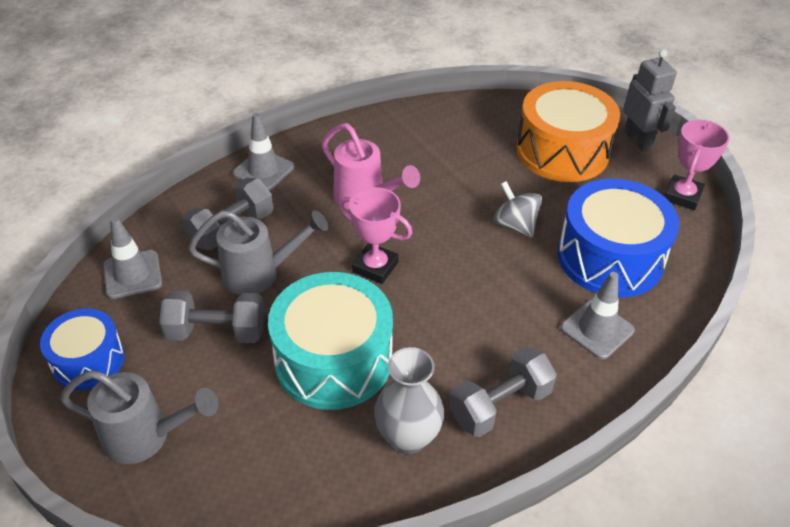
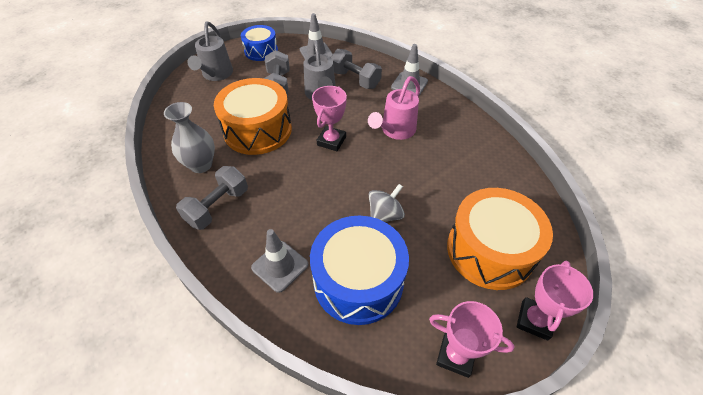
camera: 85 degrees right, 5 degrees up
(333, 359) = (258, 130): turquoise drum -> orange drum
(500, 405) = (218, 207): grey dumbbell -> grey dumbbell turned 75 degrees clockwise
(638, 140) = (534, 320): grey robot -> pink trophy

